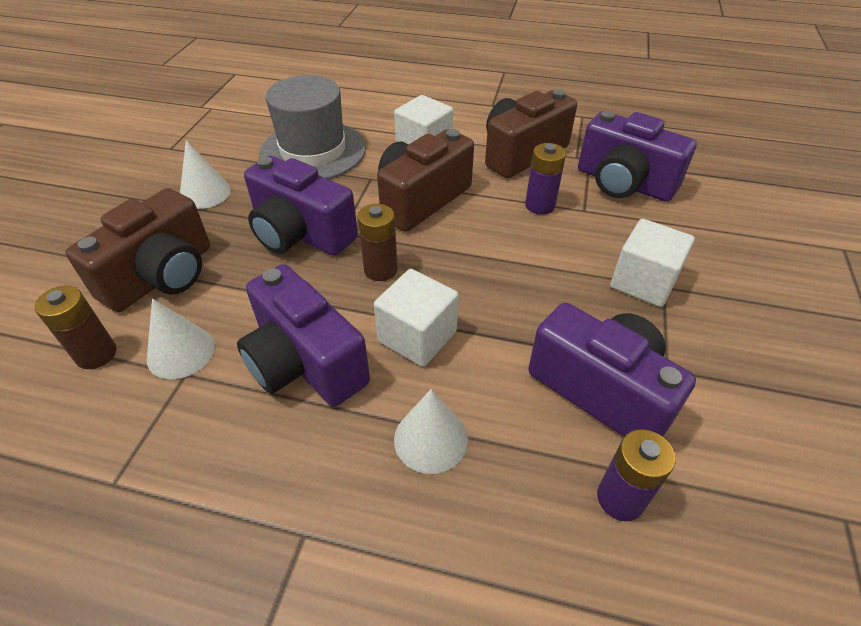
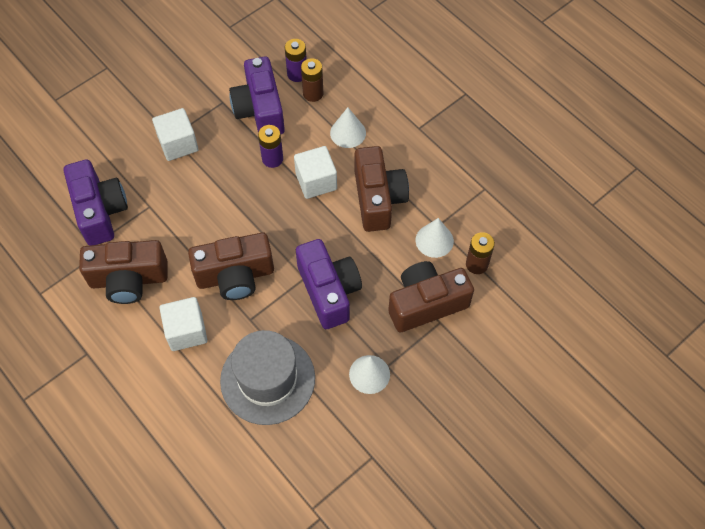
camera: 145 degrees left, 15 degrees up
(305, 362) = (378, 199): purple camera -> brown camera
(380, 269) = (302, 233): brown battery -> brown battery (313, 93)
(540, 205) = (170, 225): purple battery -> purple battery (272, 159)

